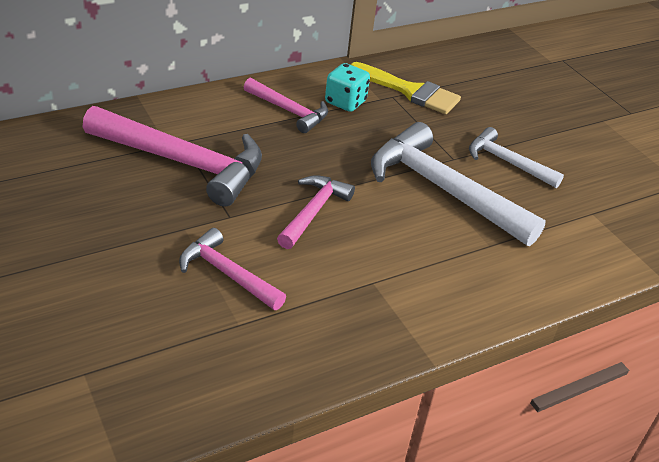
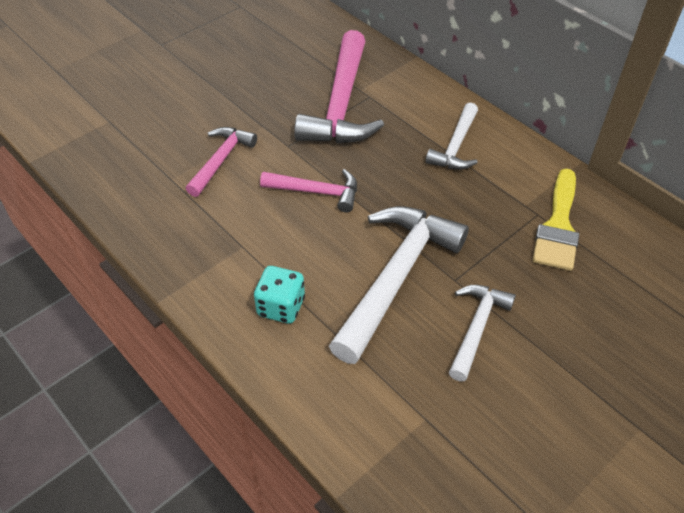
camera: 80 degrees right, 10 degrees up
(289, 111) = (456, 146): pink hammer -> white hammer
(345, 102) = (499, 180): turquoise dice -> turquoise dice (281, 307)

